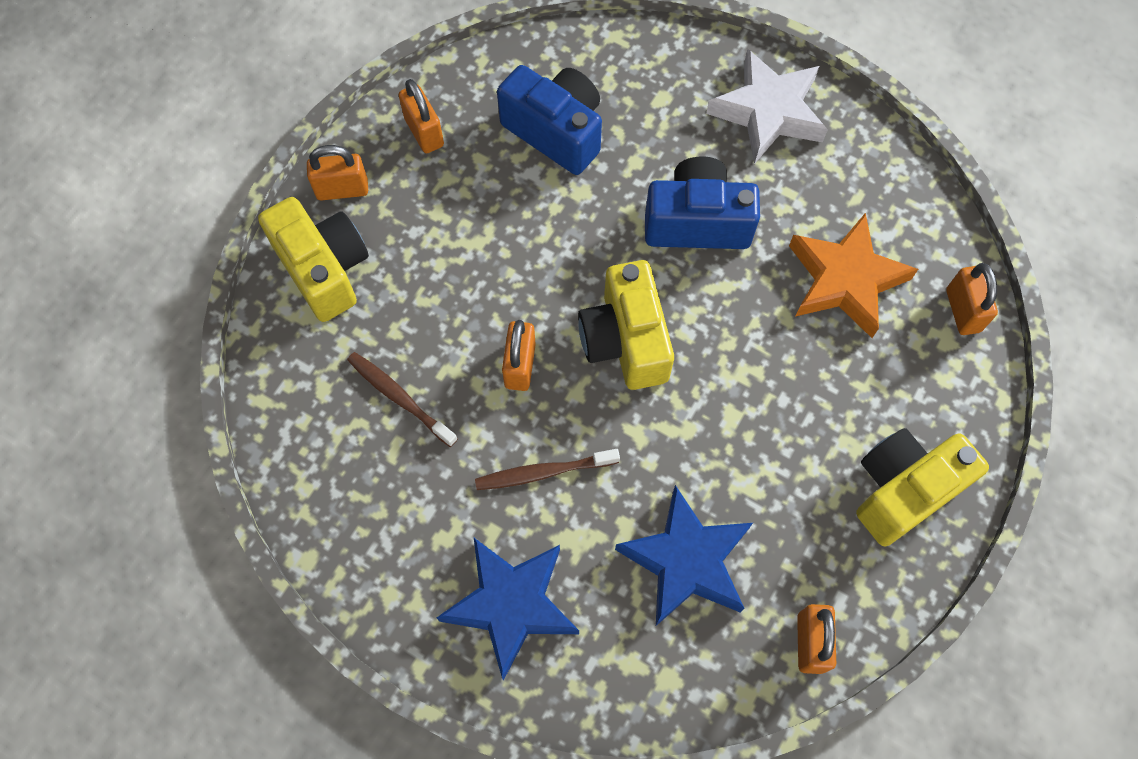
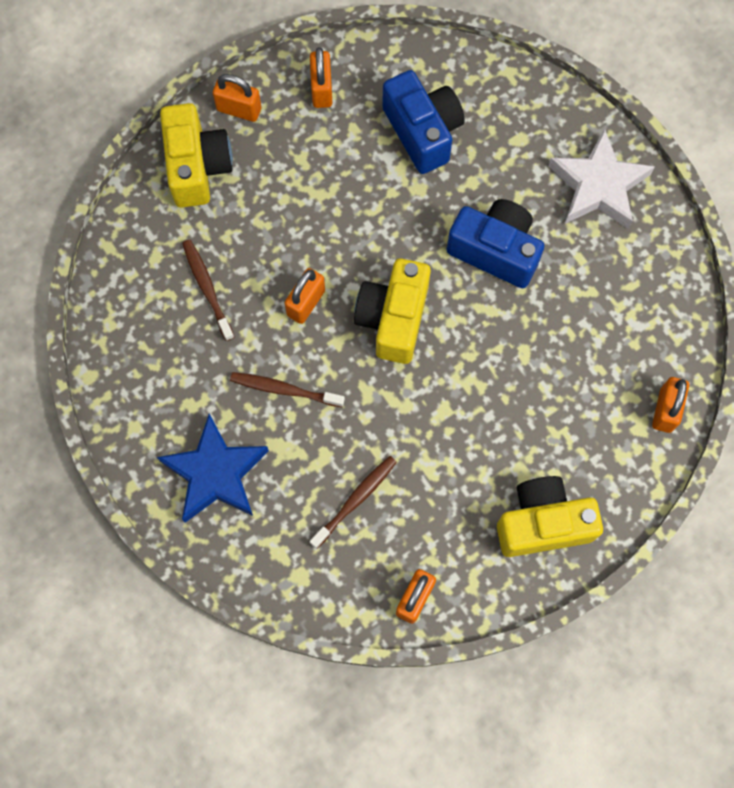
camera: 25 degrees right, 5 degrees up
(686, 561) = (355, 500): blue star -> brown toothbrush
(845, 280) = (586, 346): orange star -> none

